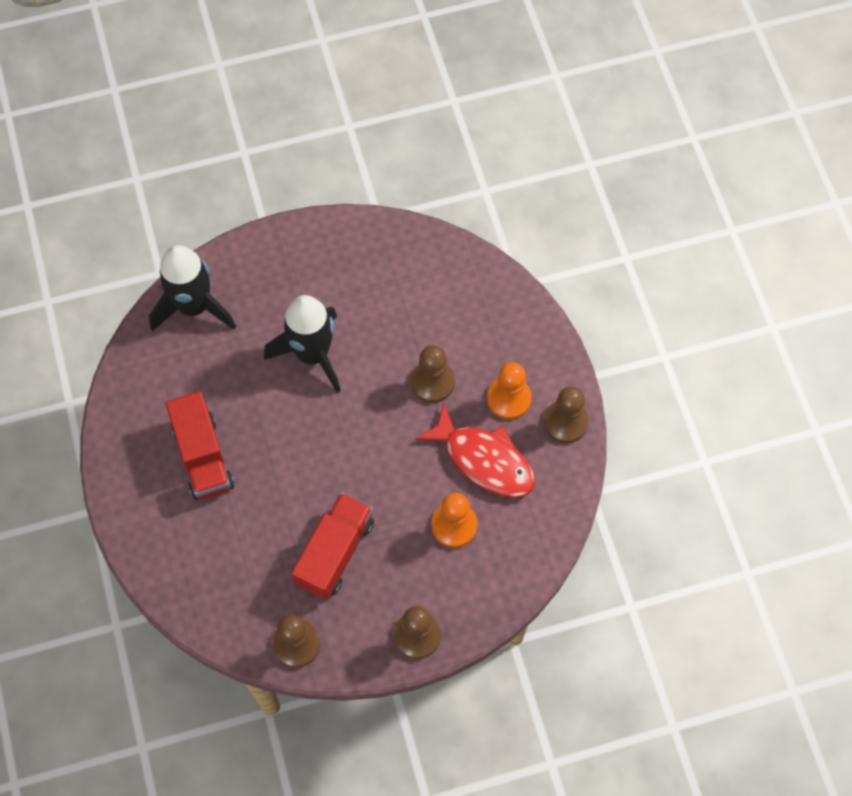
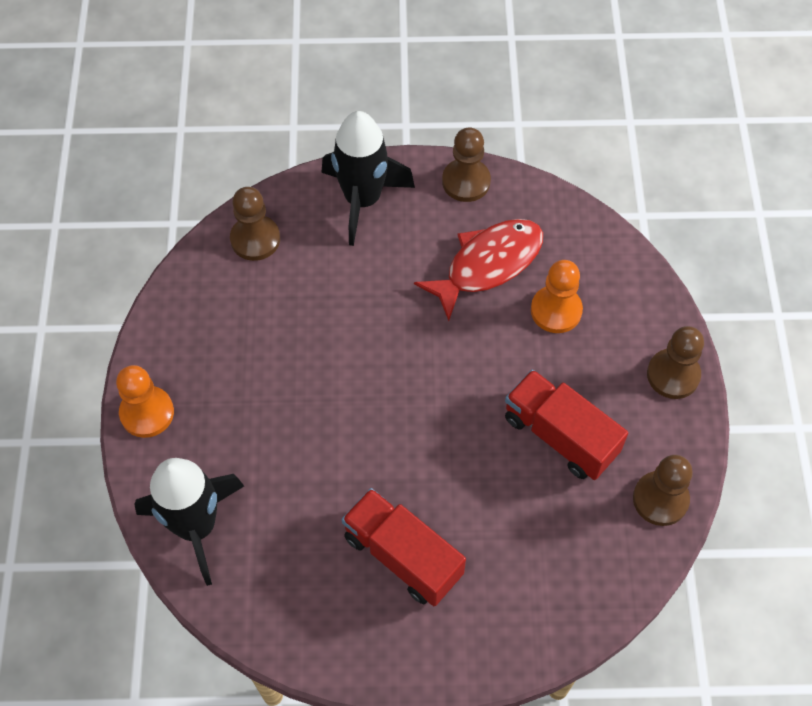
camera: 75 degrees left, 5 degrees down
(203, 456) = (402, 556): red truck -> red truck turned 135 degrees counterclockwise
(312, 354) = (307, 405): black rocket -> black rocket (362, 200)
(432, 382) = (382, 291): brown pawn -> brown pawn (255, 239)
(509, 399) = (424, 225): orange pawn -> orange pawn (147, 413)

